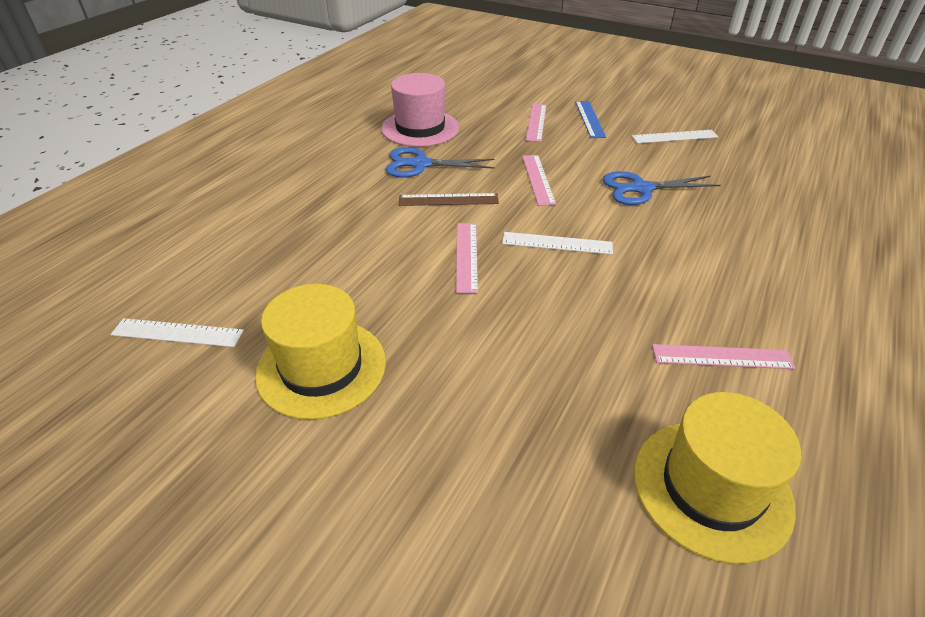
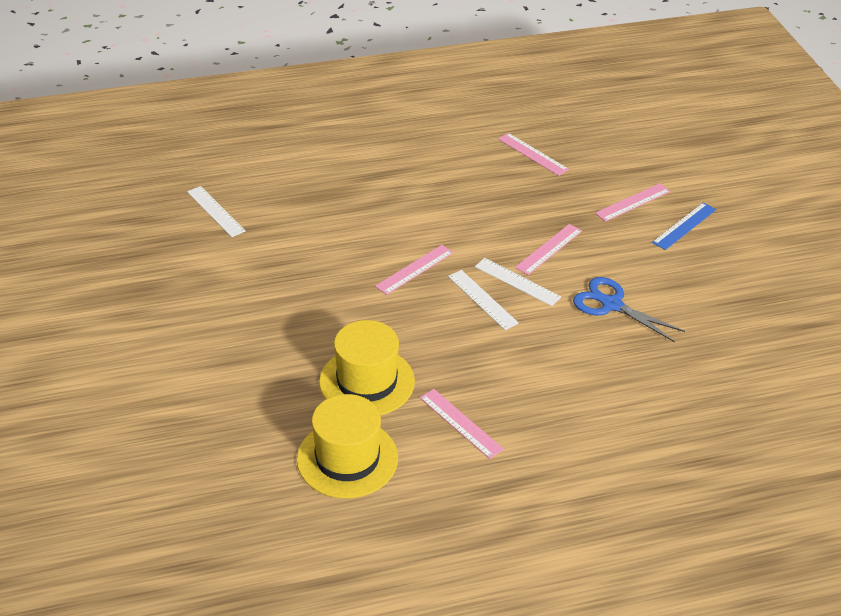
camera: 45 degrees right, 0 degrees up
(321, 367) = (256, 276): yellow hat -> yellow hat (367, 382)
(420, 128) = (532, 154): pink hat -> pink ruler
(421, 164) = (486, 186): blue scissors -> none
(448, 200) = (462, 225): brown ruler -> none
(674, 137) = (727, 285): white ruler -> white ruler (517, 282)

